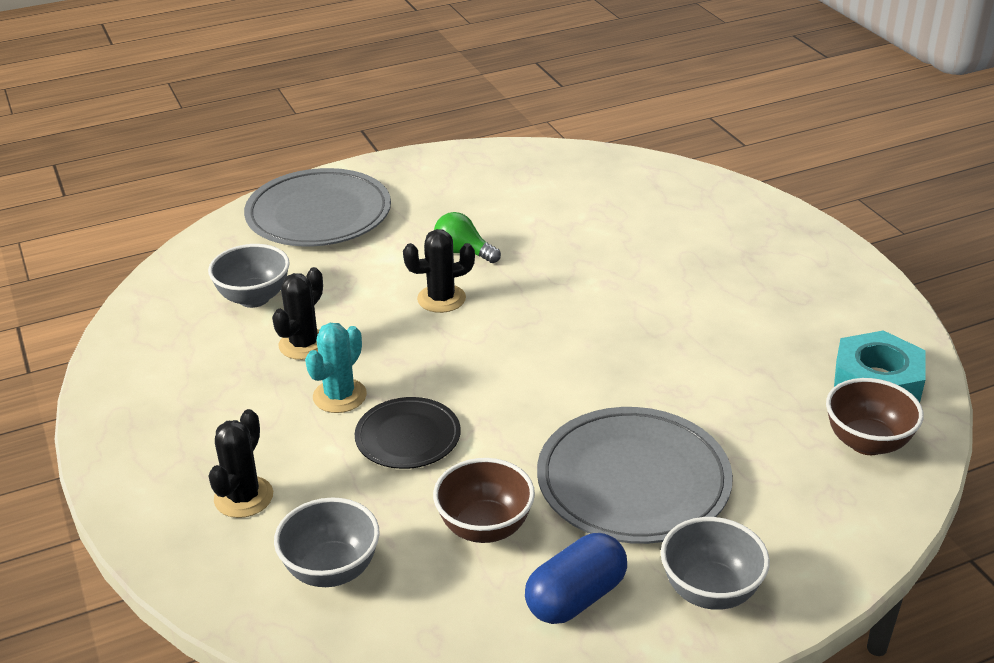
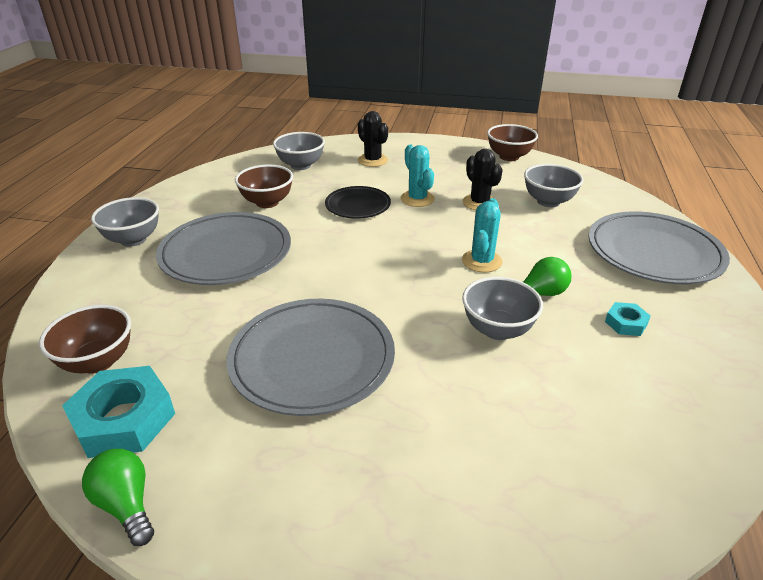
camera: 125 degrees right, 0 degrees up
(123, 369) = (509, 157): none -> brown bowl
(441, 299) = (481, 261): black cactus -> turquoise cactus
(460, 206) = (626, 323): none -> turquoise nut
(542, 257) = (497, 330): none -> grey bowl
(575, 597) = (194, 207): blue capsule -> none
(697, 328) = (312, 359): none -> grey plate
(910, 331) = (126, 504): none -> green light bulb

